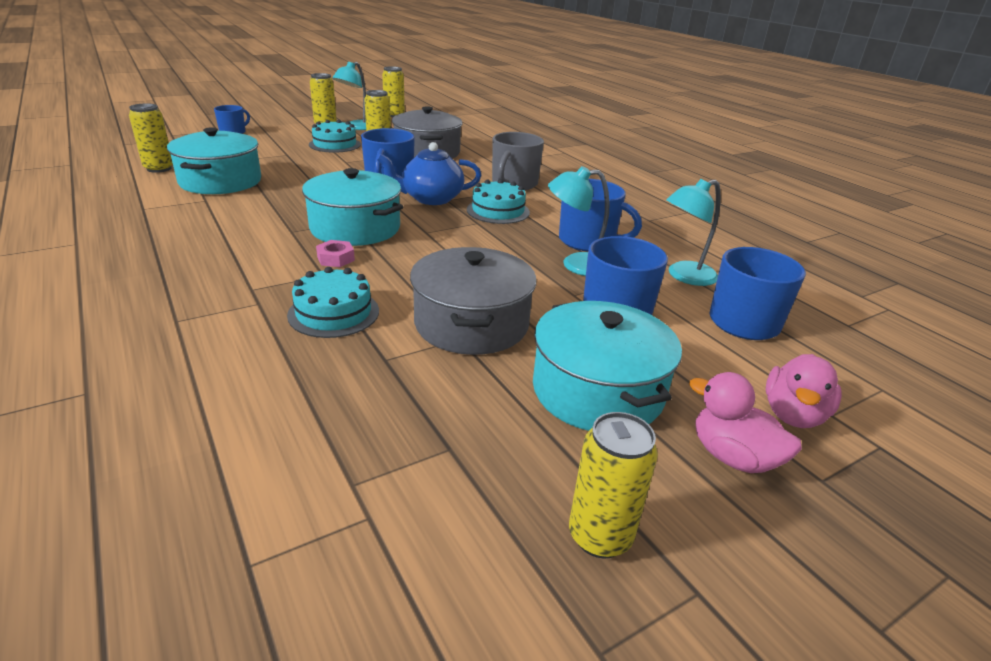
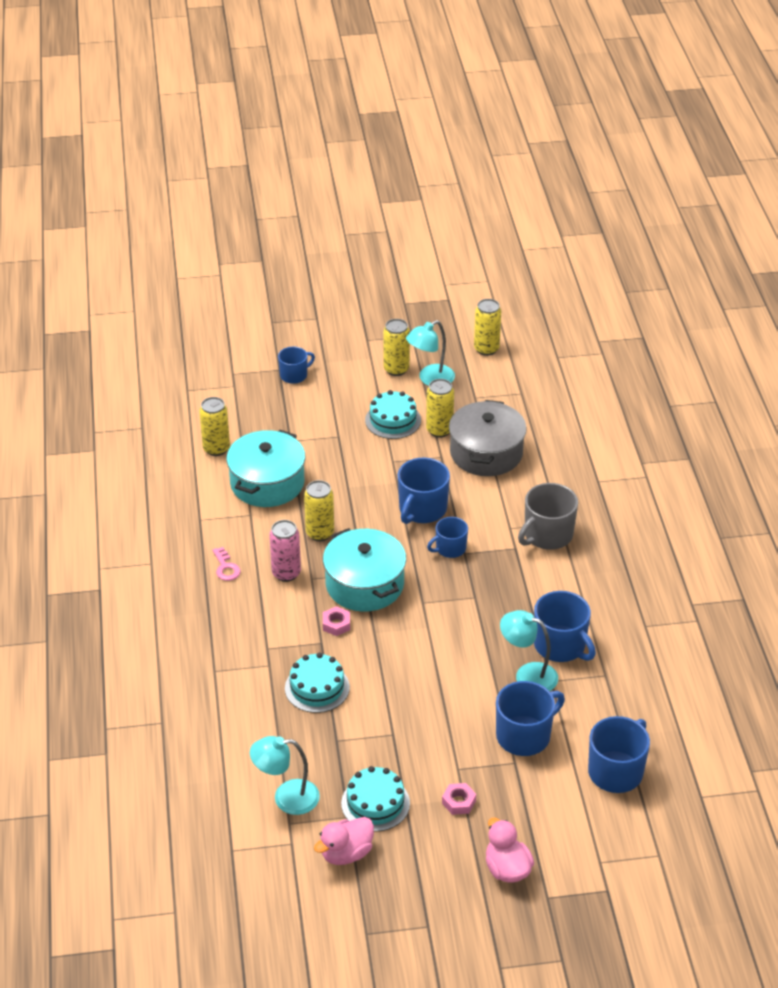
camera: 25 degrees right, 10 degrees up
(181, 235) = (226, 567): none -> pink key
(259, 231) = (286, 573): none -> pink can
(431, 198) = (450, 548): blue teapot -> blue mug
(471, 323) = (407, 722): grey pot -> none
(498, 211) = (504, 582): turquoise cake -> turquoise cake (375, 803)
(597, 391) = (458, 802): turquoise pot -> pink nut
(600, 536) = (399, 887): yellow can -> yellow can (320, 533)
(684, 276) = (612, 711): turquoise lamp -> turquoise lamp (286, 797)
(793, 415) = (573, 854): pink duck -> pink duck (346, 853)

